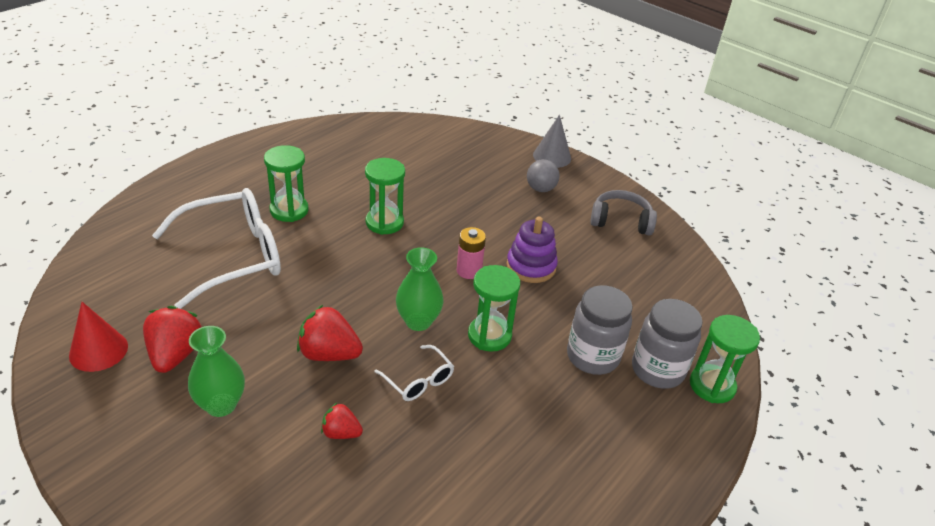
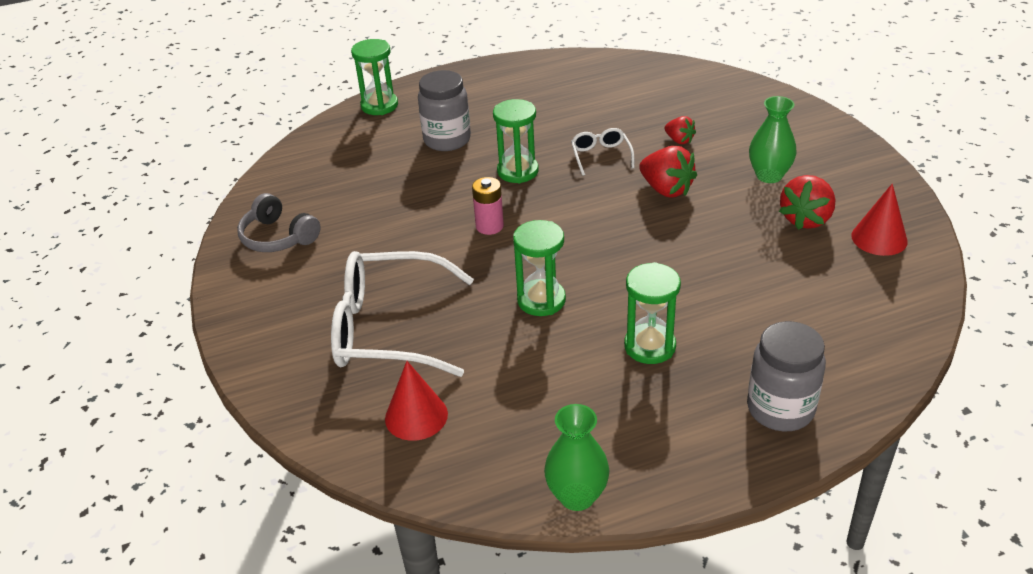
camera: 145 degrees left, 0 degrees up
(234, 256) = (734, 301): white glasses -> white glasses (388, 329)
(414, 145) = (416, 416): none -> red cone
(418, 321) = (572, 195): green vase -> green vase (577, 496)
(531, 266) = (424, 216): purple stacking toy -> none
(540, 189) = (318, 298): grey ball -> none
(552, 156) = (248, 342): grey cone -> none
(657, 370) = (407, 122): grey jar -> grey jar (780, 409)

